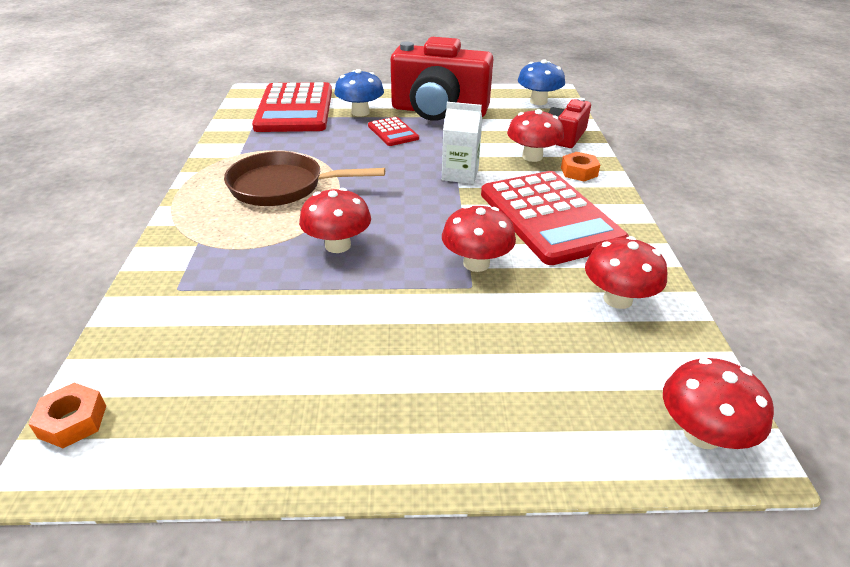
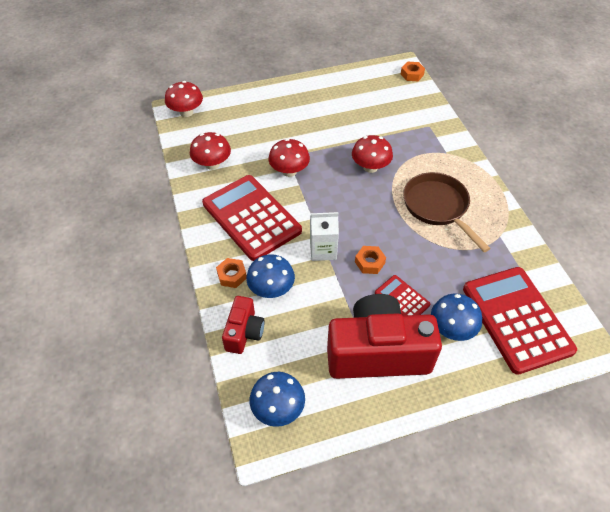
camera: 165 degrees right, 15 degrees up
(283, 187) = (438, 207): brown pan -> brown pan turned 105 degrees counterclockwise
(409, 158) = (369, 262): none -> orange nut
(532, 157) = (271, 289): red mushroom -> blue mushroom

